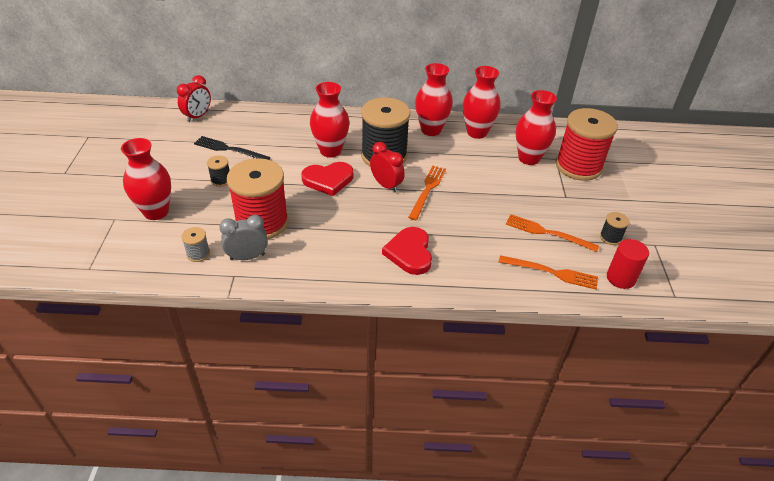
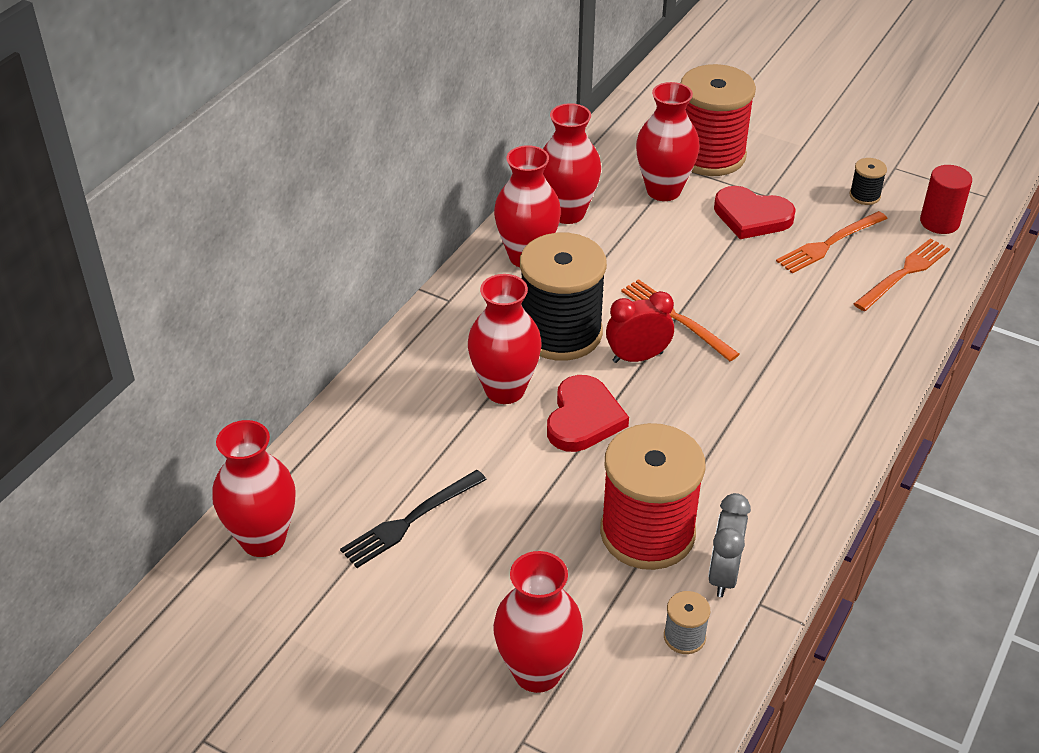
camera: 60 degrees left, 0 degrees up
(198, 116) = (263, 539): red clock -> red vase
(221, 180) = (498, 556): black spool -> none
(410, 253) = (804, 388): red heart -> red heart (751, 216)

